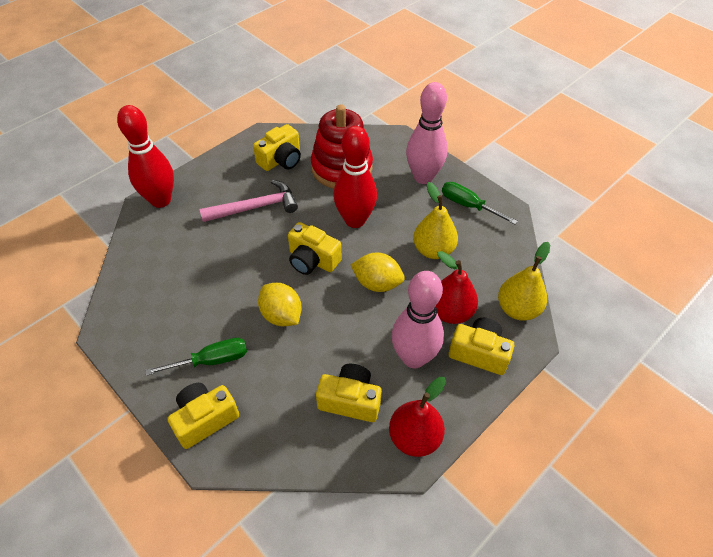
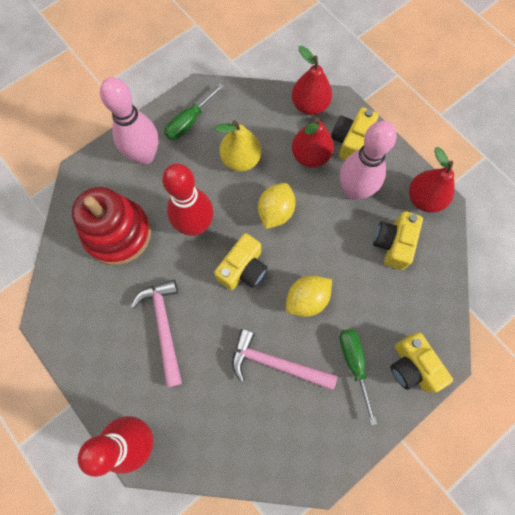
camera: 85 degrees left, 20 degrees up
(217, 292) = (276, 363): none -> pink hammer
(281, 160) = (93, 298): yellow camera -> none
(517, 309) = (309, 105): yellow pear -> red pear

